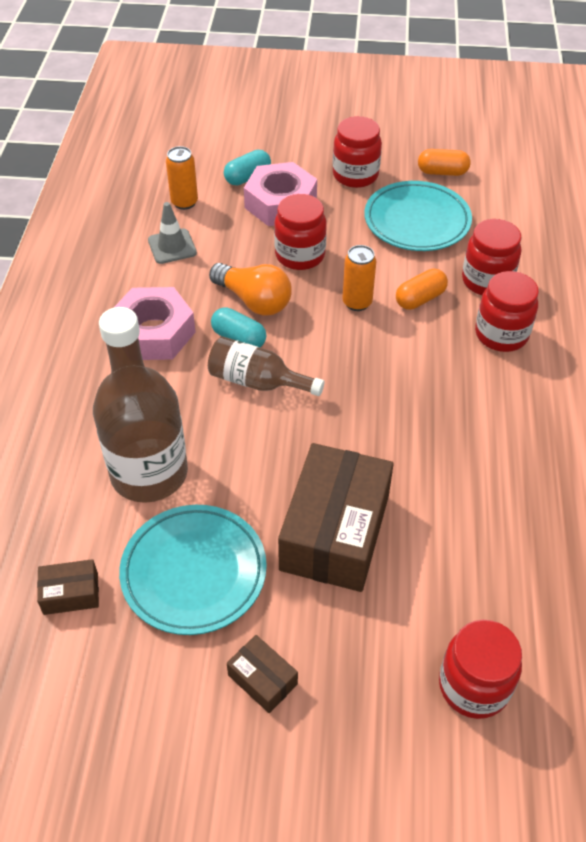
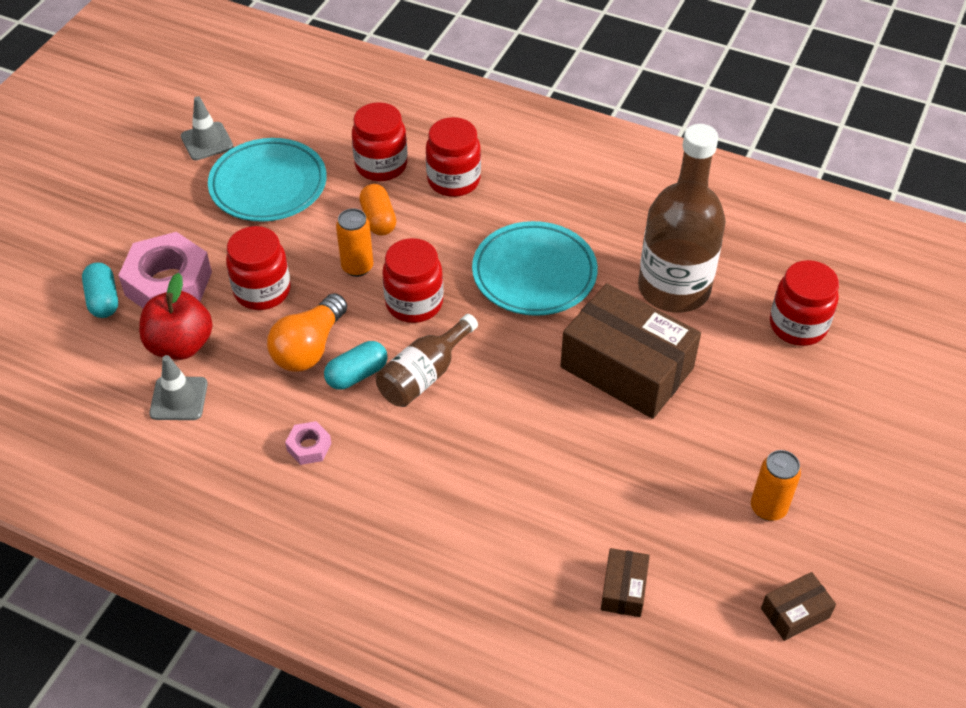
camera: 70 degrees left, 0 degrees up
(149, 473) = (503, 493): brown bottle -> brown bottle (674, 288)
(153, 332) = (309, 447): pink nut -> pink nut, size x0.46
(184, 202) = (108, 369): orange can -> orange can (768, 508)
(194, 572) = (633, 483): turquoise plate -> turquoise plate (534, 273)
(223, 230) = (180, 345): none -> red apple
(254, 301) = (309, 348): orange light bulb -> orange light bulb turned 150 degrees clockwise
(262, 679) = (756, 460): brown box -> brown box (795, 613)
(355, 175) = (164, 208): red jar -> red jar (414, 303)
(442, 172) = (207, 141): orange capsule -> grey traffic cone

